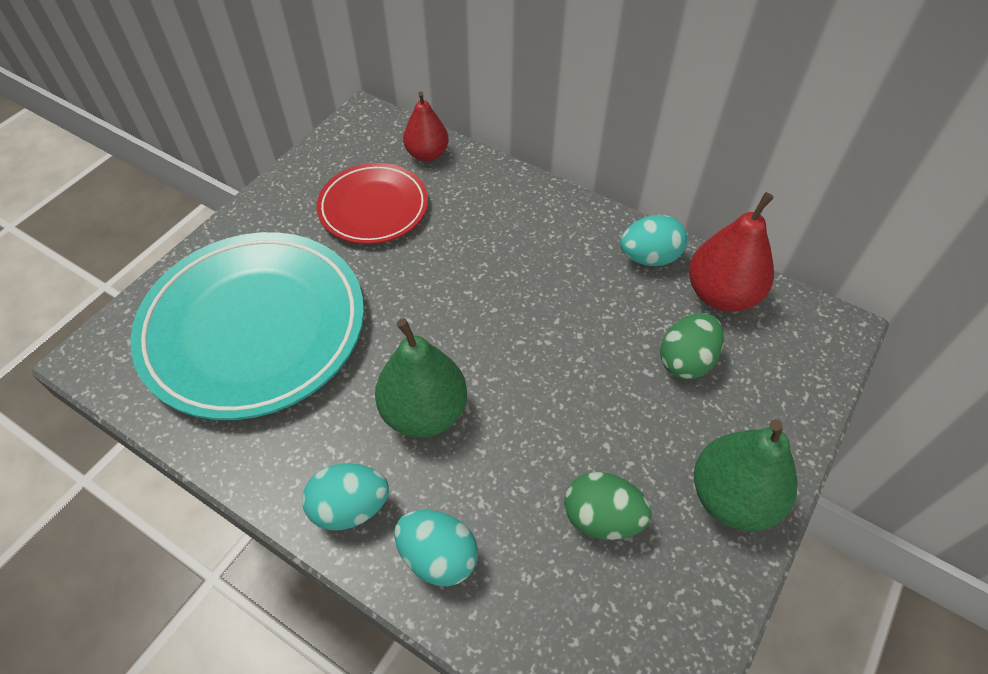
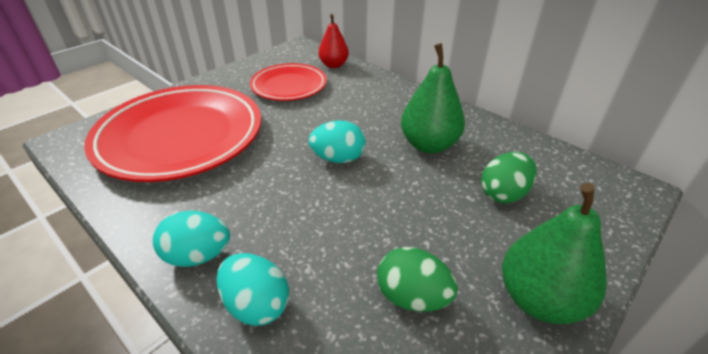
camera: 10 degrees right, 15 degrees down
(254, 329) = (181, 137): turquoise plate -> red plate
(424, 412) = (282, 200): green pear -> green pear (429, 145)
(649, 257) = (480, 130): turquoise egg -> turquoise egg (338, 158)
(721, 295) = (536, 157): red pear -> none

